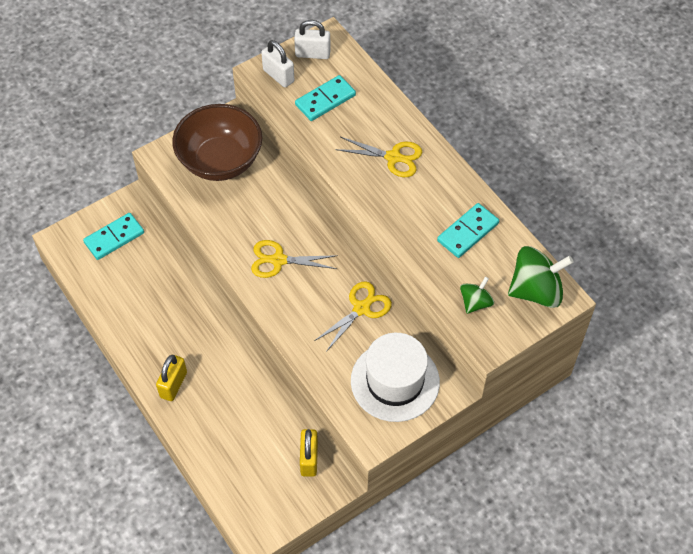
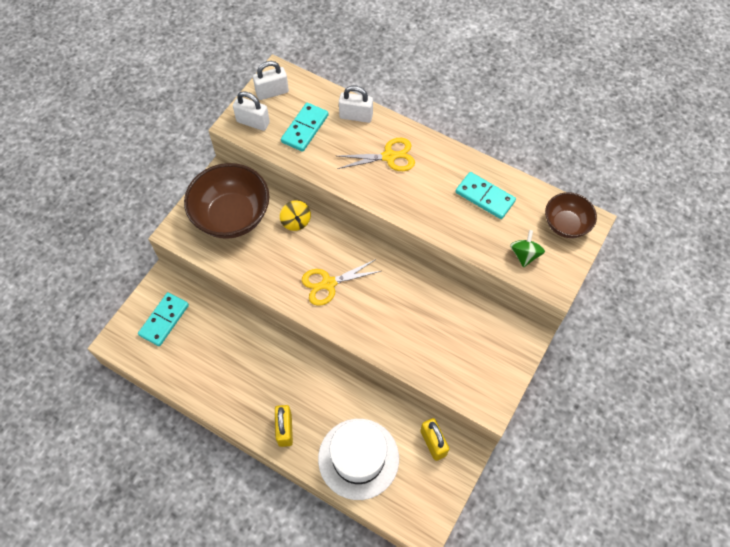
camera: 25 degrees left, 5 degrees up
(279, 190) = (296, 221): none -> yellow spinning top
(361, 308) = (420, 297): yellow scissors -> none
(382, 106) = (356, 116): none -> white padlock
(395, 381) = (481, 348): white hat -> white hat (358, 458)
(468, 232) = (485, 197): turquoise domino -> turquoise domino turned 75 degrees counterclockwise
(536, 291) = (565, 224): green spinning top -> brown bowl

